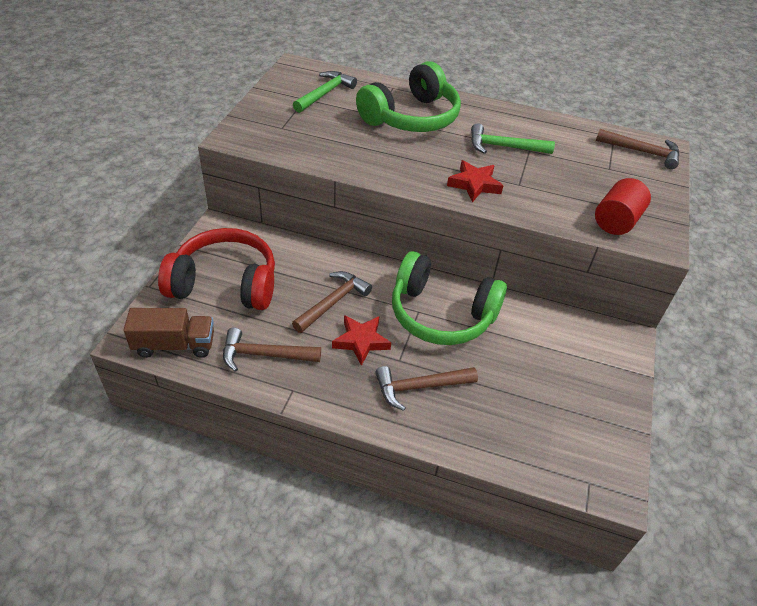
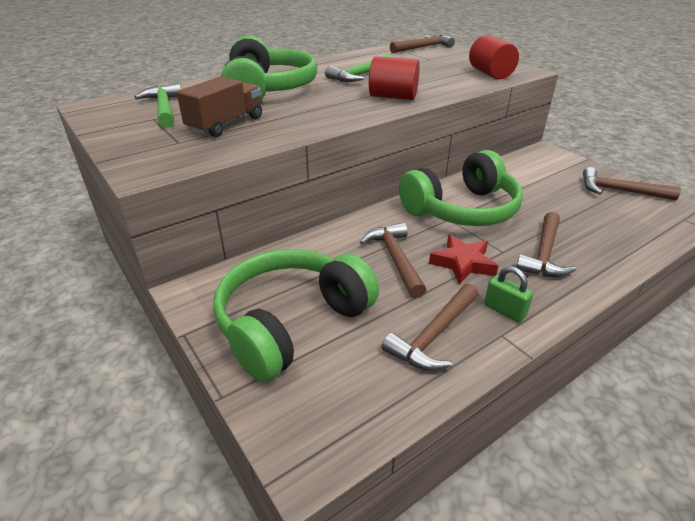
camera: 50 degrees left, 10 degrees down
(174, 345) = (356, 411): brown truck -> brown truck (226, 124)
(225, 283) = (291, 322): red headphones -> green headphones
(321, 383) = (504, 310): none -> green padlock
(474, 184) = (393, 97): red star -> red cylinder
(598, 418) = (619, 191): none -> brown hammer

